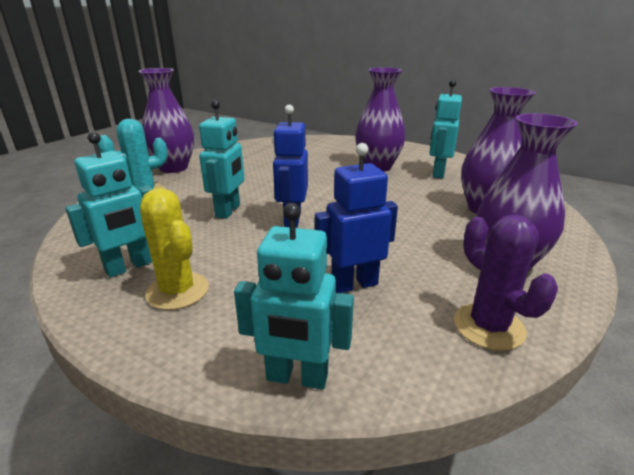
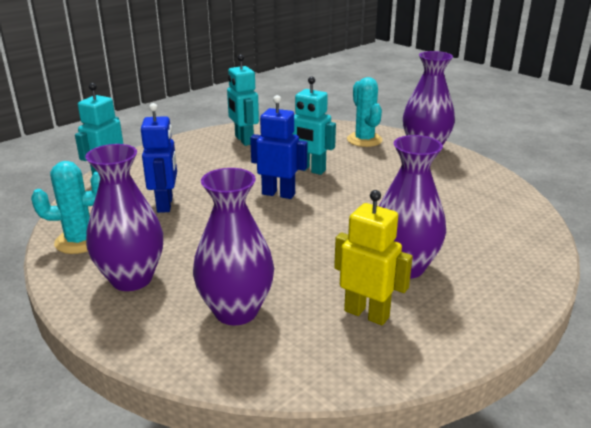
camera: 105 degrees right, 0 degrees up
(177, 291) = (206, 153): yellow cactus -> none
(438, 173) = (367, 313): turquoise robot -> yellow robot
(488, 326) = (79, 241): purple cactus -> turquoise cactus

